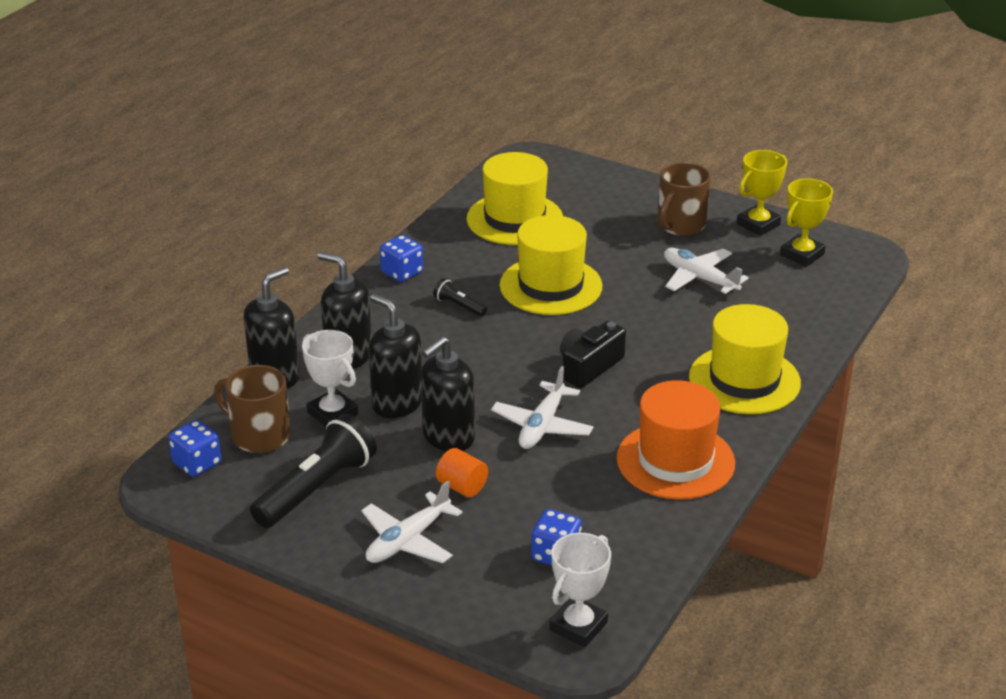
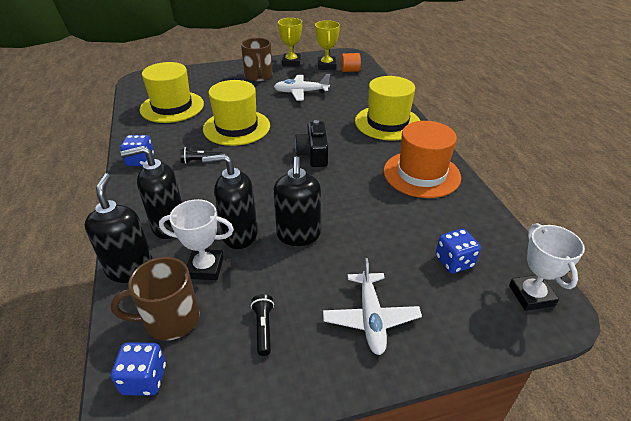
camera: 45 degrees left, 5 degrees up
(316, 488) = (263, 328): black flashlight -> black flashlight, size x0.46
(462, 487) = (349, 259): orange cylinder -> orange cylinder (350, 70)
(542, 426) = (337, 196): white plane -> none

